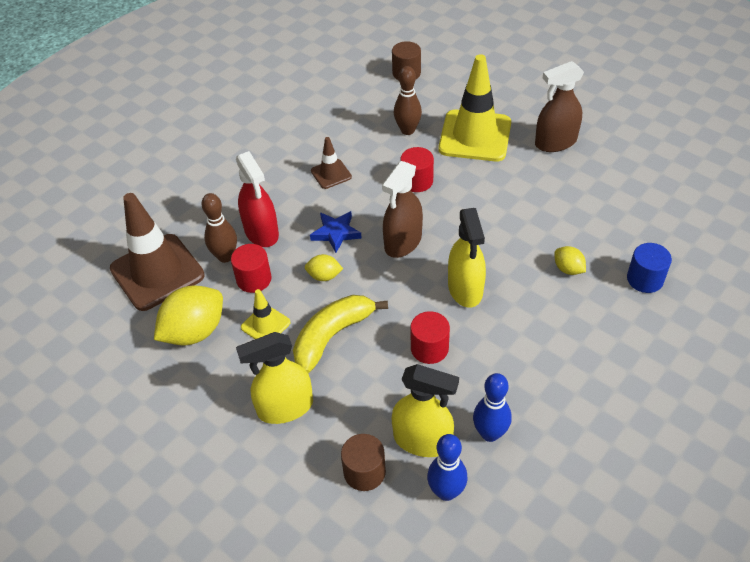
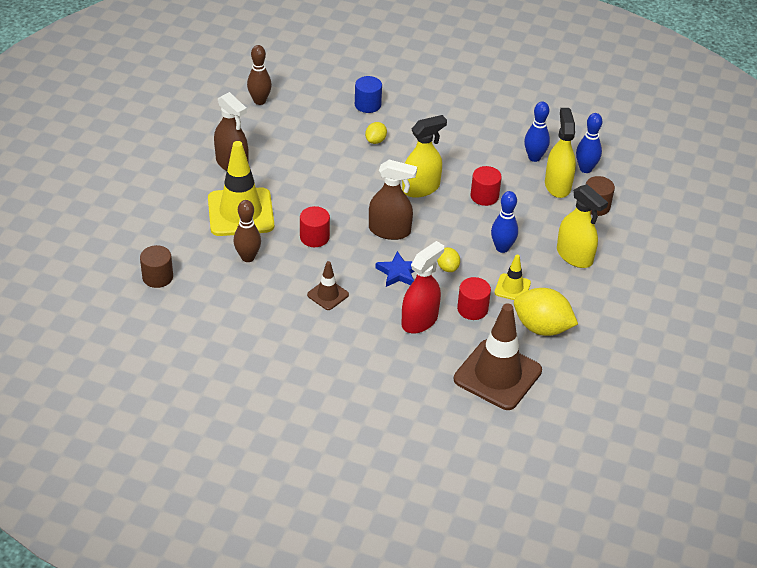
camera: 115 degrees left, 5 degrees down
(225, 256) = (458, 335): brown bowling pin -> brown bowling pin (259, 101)
(332, 336) = (502, 248): yellow banana -> blue bowling pin

